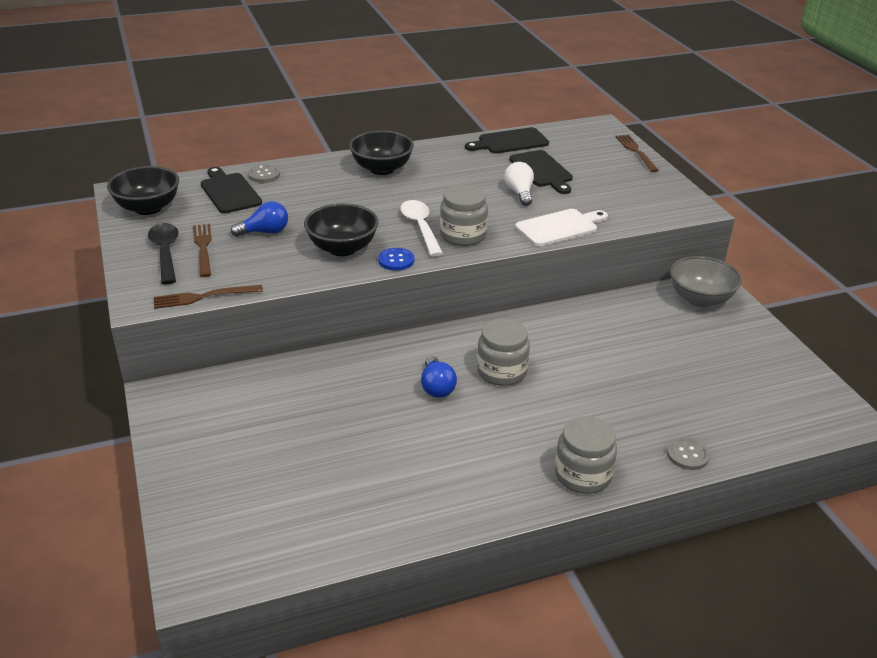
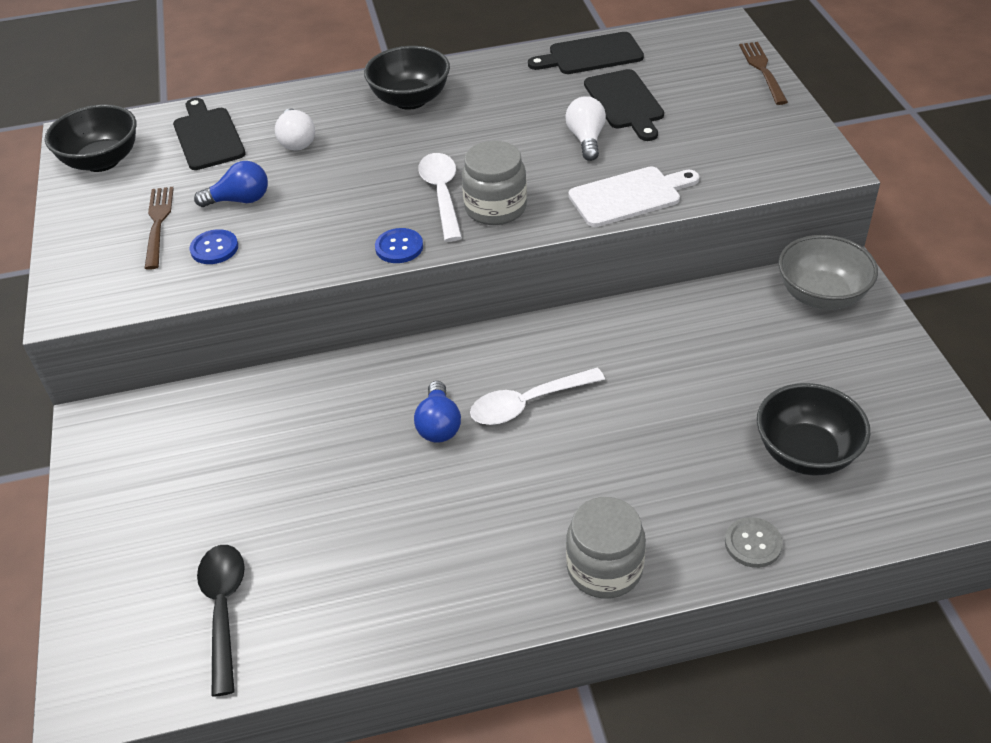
camera: 10 degrees right, 10 degrees up
(165, 252) = (110, 231): black spoon -> black spoon (223, 610)
(203, 297) = (143, 300): brown fork -> none
(252, 263) = (214, 248): none -> blue button
(264, 175) = (257, 109): grey button -> none
(300, 195) = (297, 141): none -> white light bulb
(342, 248) = (333, 227): black bowl -> black bowl (806, 453)
(501, 371) = (528, 403): grey jar -> white spoon

